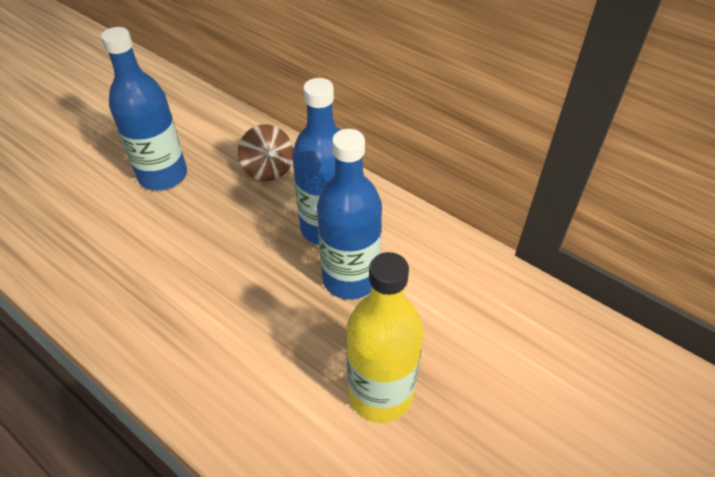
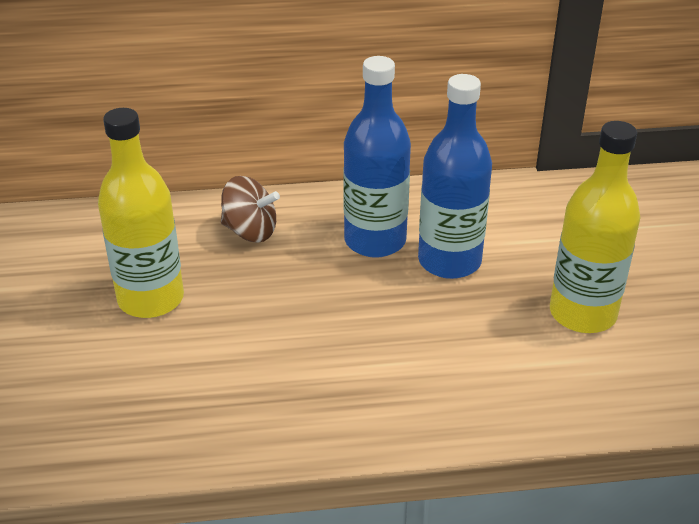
camera: 45 degrees left, 10 degrees down
(163, 175) = (151, 299): blue bottle -> yellow bottle

